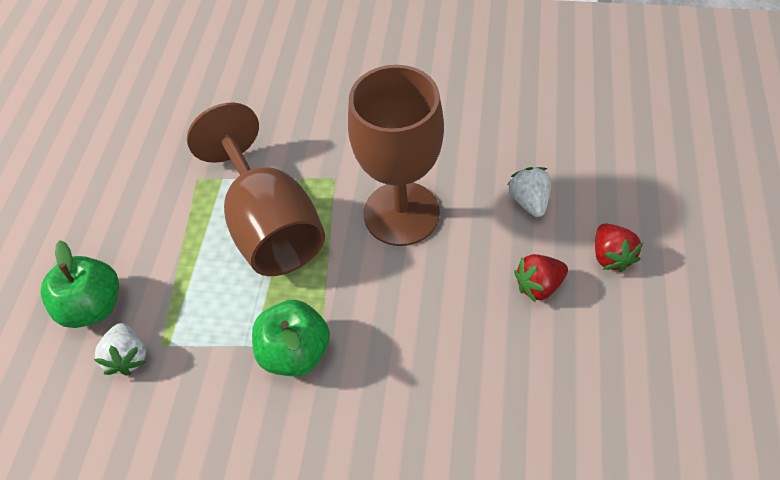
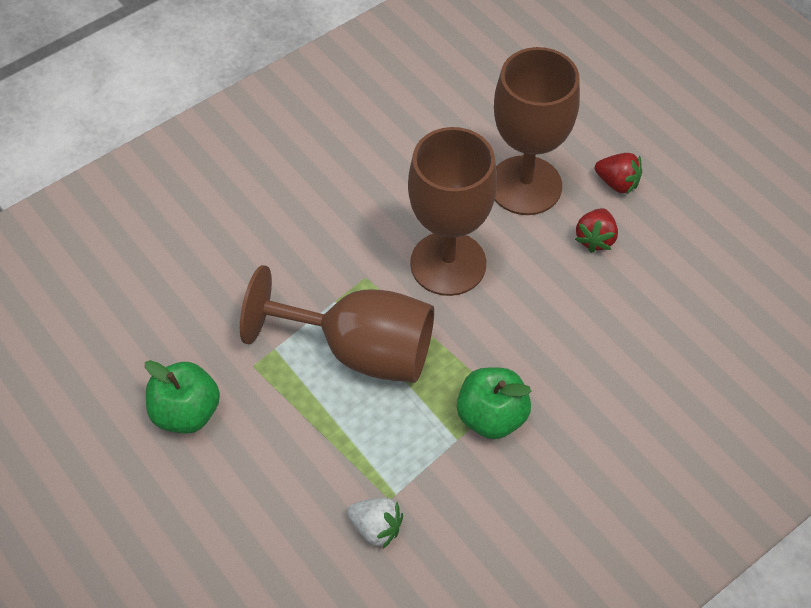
camera: 50 degrees left, 0 degrees up
(93, 306) = (299, 522): green apple -> green apple (186, 412)
(529, 201) = (525, 185): white strawberry -> brown goblet

